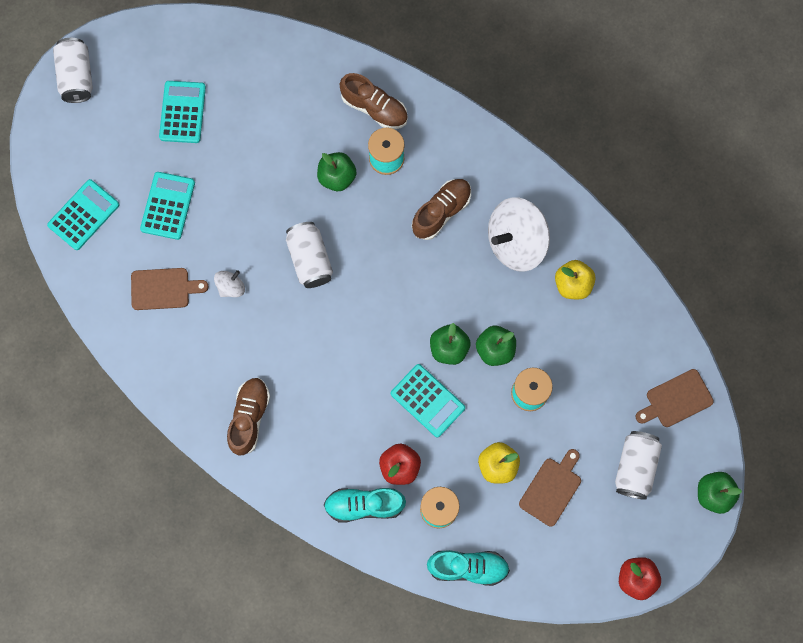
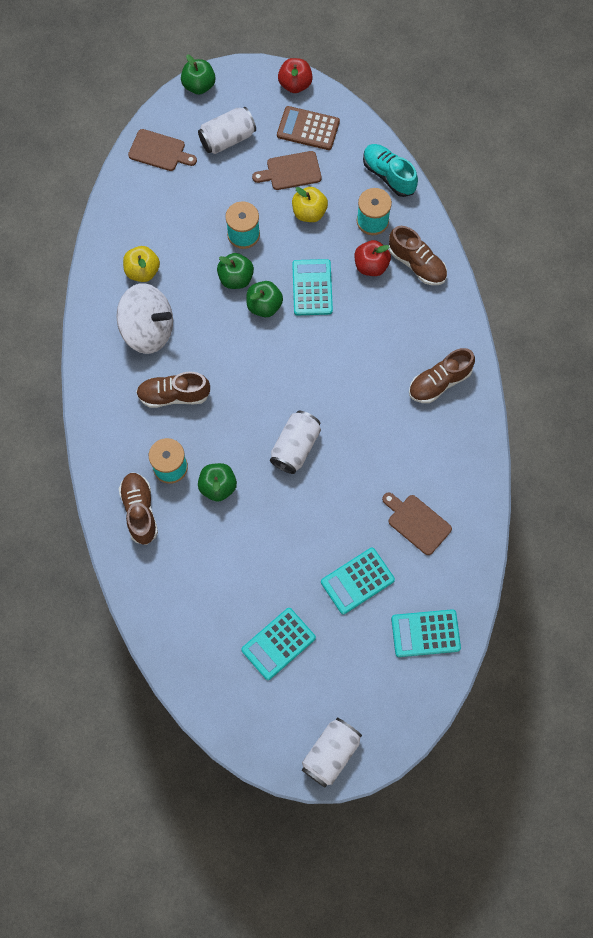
camera: 135 degrees left, 5 degrees down
(231, 287) = (368, 479): white spinning top -> none
(364, 505) = (417, 264): turquoise shoe -> brown shoe
(580, 545) = (308, 129): none -> brown calculator

